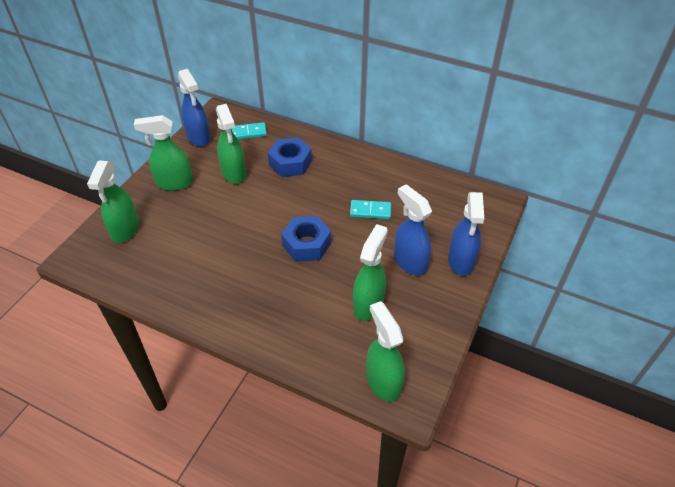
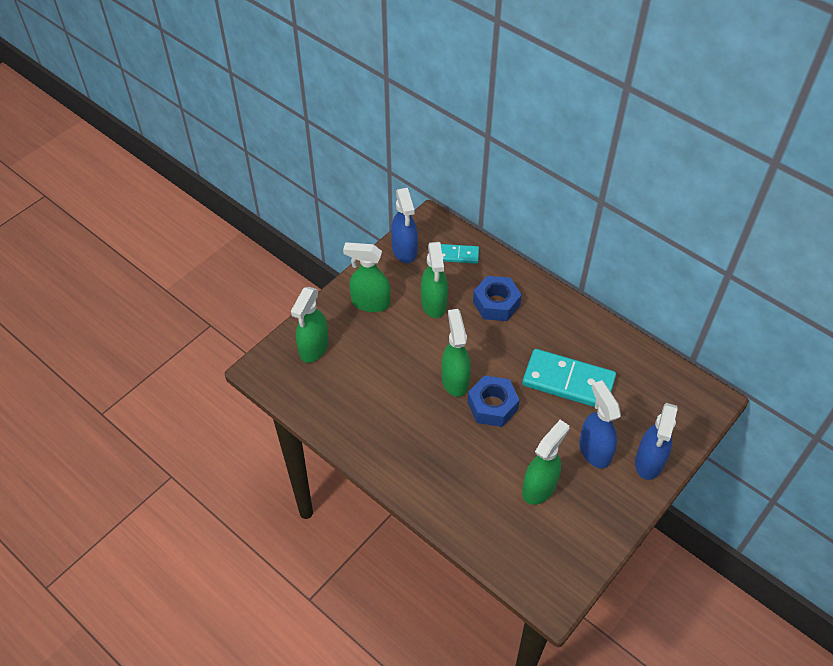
camera: 15 degrees right, 5 degrees up
(370, 211) = (568, 381): turquoise domino -> turquoise domino, size x1.97
(383, 381) = (533, 570): green spray bottle -> green spray bottle (455, 380)

